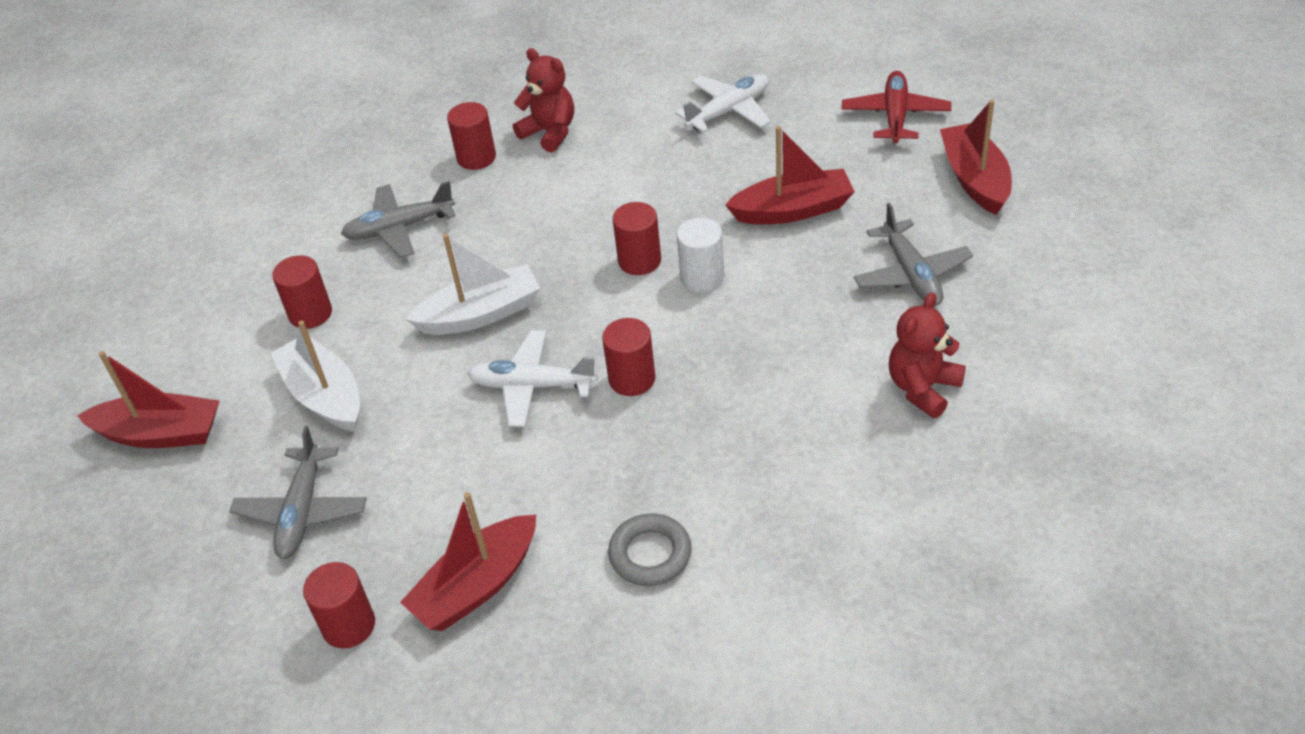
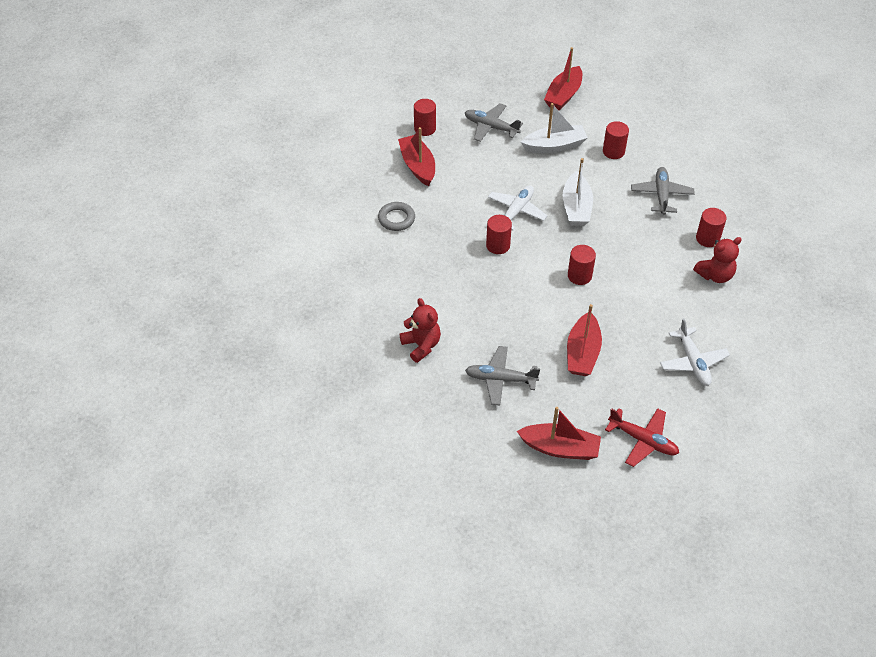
camera: 110 degrees right, 5 degrees up
(702, 277) = (552, 295): white cylinder -> none

